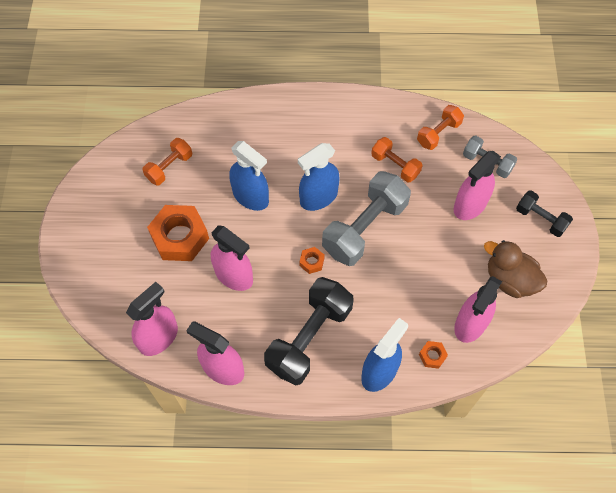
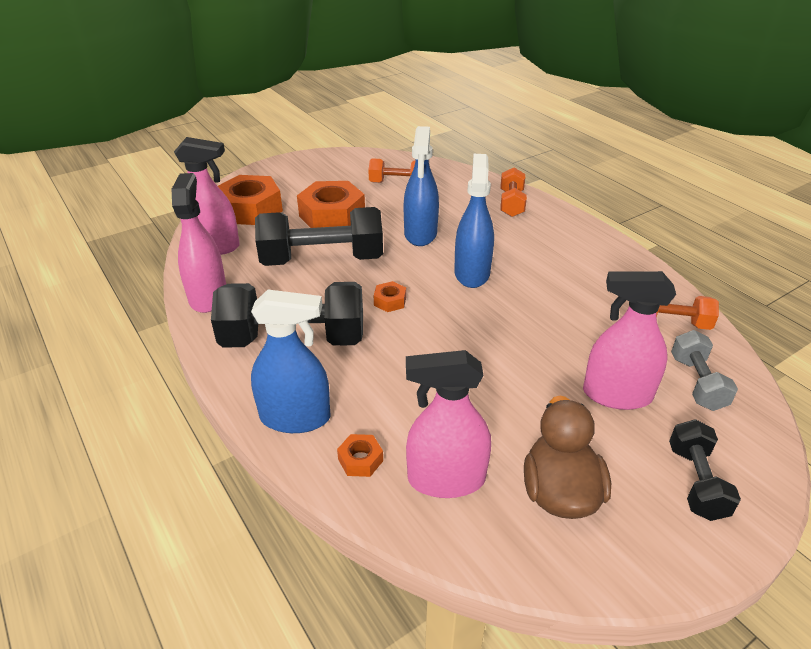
camera: 55 degrees right, 25 degrees down
(123, 288) = (250, 209): none -> orange nut
(234, 275) = (322, 260): pink spray bottle -> black dumbbell
(318, 197) = (472, 273): blue spray bottle -> blue spray bottle turned 75 degrees clockwise
(365, 228) = (475, 320): grey dumbbell -> none
(395, 165) = (582, 308): orange dumbbell -> orange dumbbell (511, 203)

